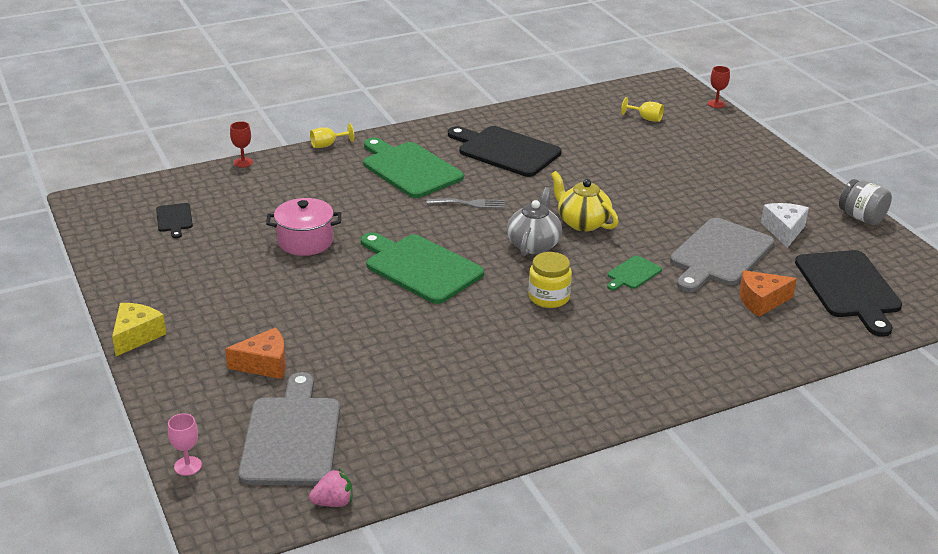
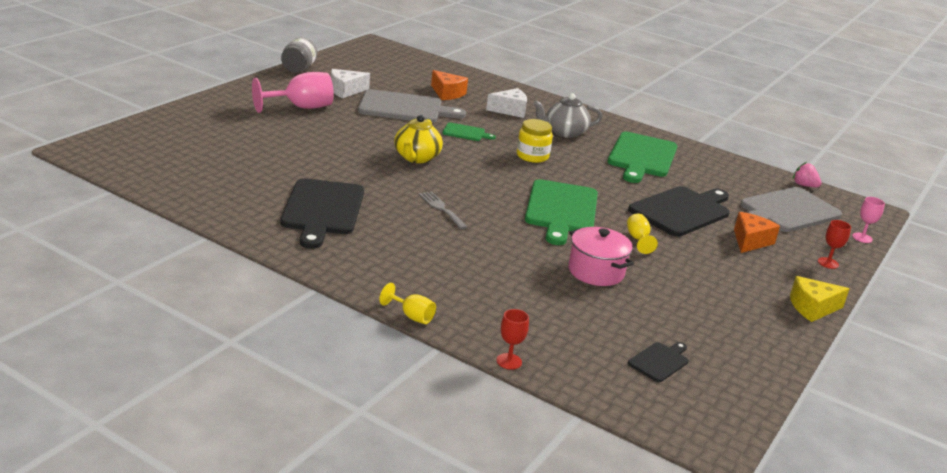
camera: 125 degrees left, 5 degrees down
(264, 364) = (750, 241): orange cheese -> orange cheese turned 75 degrees clockwise
(409, 169) = (411, 252): green cutting board -> green cutting board (641, 157)
(533, 244) = (471, 171): grey teapot -> grey teapot (564, 132)
(646, 118) = (186, 153): yellow goblet -> yellow goblet (638, 239)
(690, 332) = (510, 110): none -> white cheese
(716, 104) = (124, 125): red goblet -> red goblet (828, 263)
(737, 192) = (301, 107): none -> pink goblet
(849, 288) = (399, 71): black cutting board -> black cutting board (682, 211)

